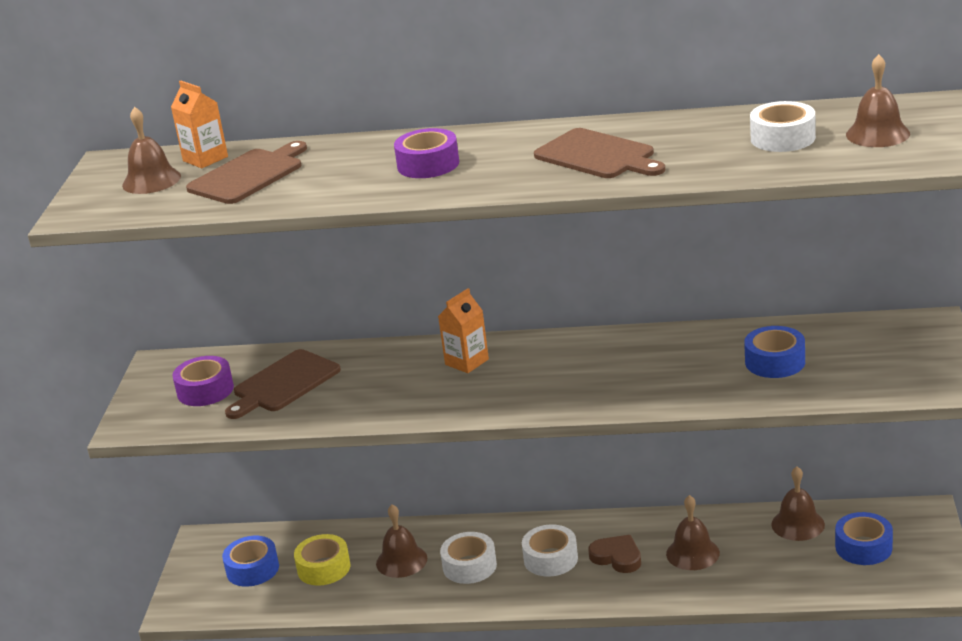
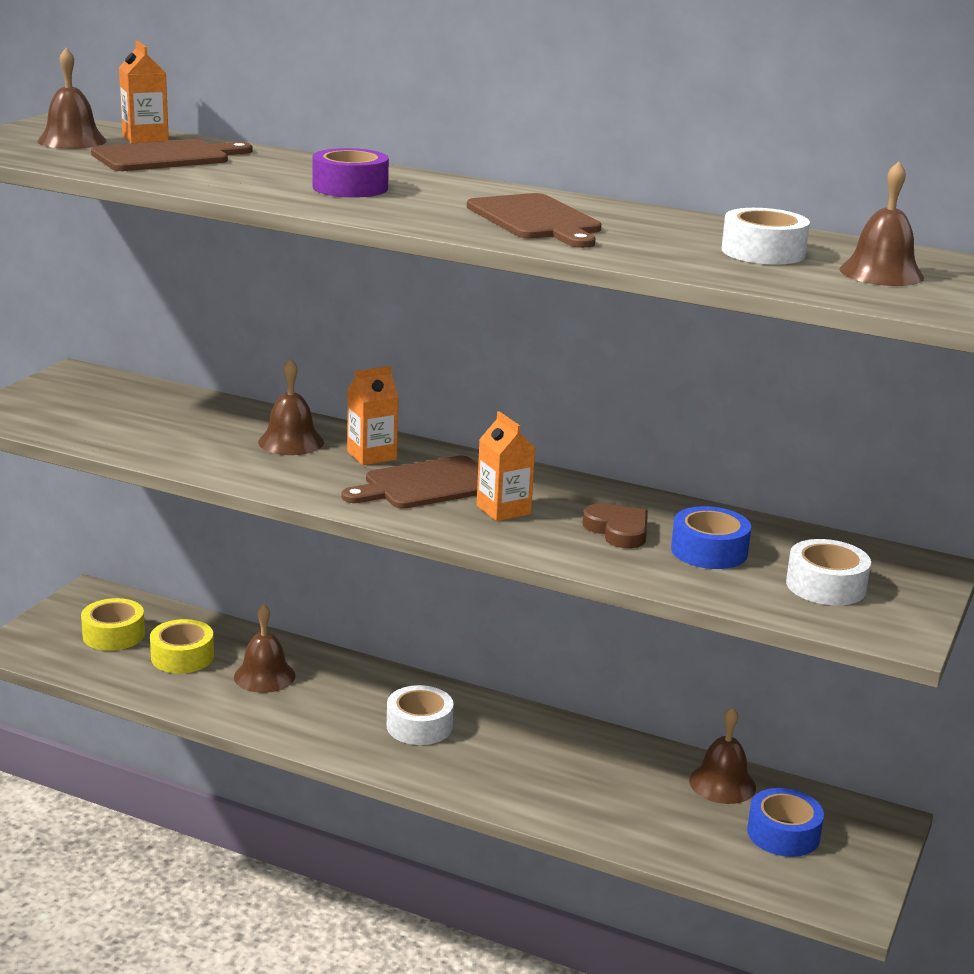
camera: 15 degrees right, 5 degrees down
(205, 390) = (92, 406): purple tape -> none
(252, 569) = (113, 635): blue tape -> yellow tape
(283, 383) = (171, 422): brown cutting board -> brown cutting board (426, 484)
(469, 566) = (329, 704): white tape -> white tape (826, 586)
(604, 377) = (503, 510): none -> orange carton
(617, 557) = (492, 748): brown heart -> brown heart (618, 530)
(692, 553) = (579, 773): brown bell -> brown bell (291, 442)

